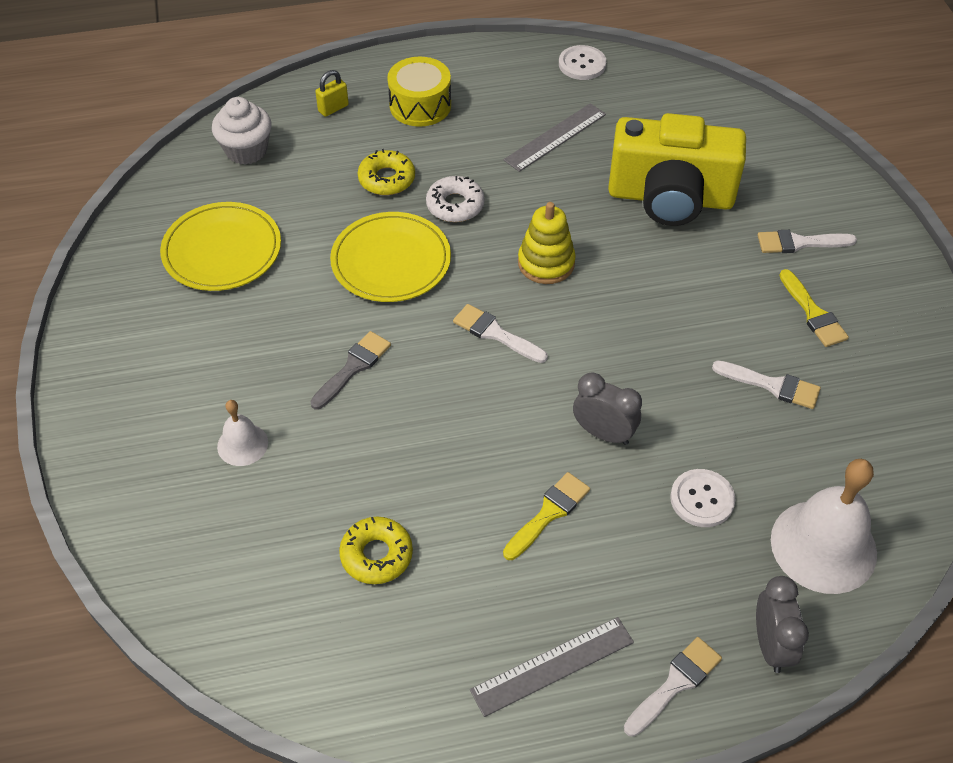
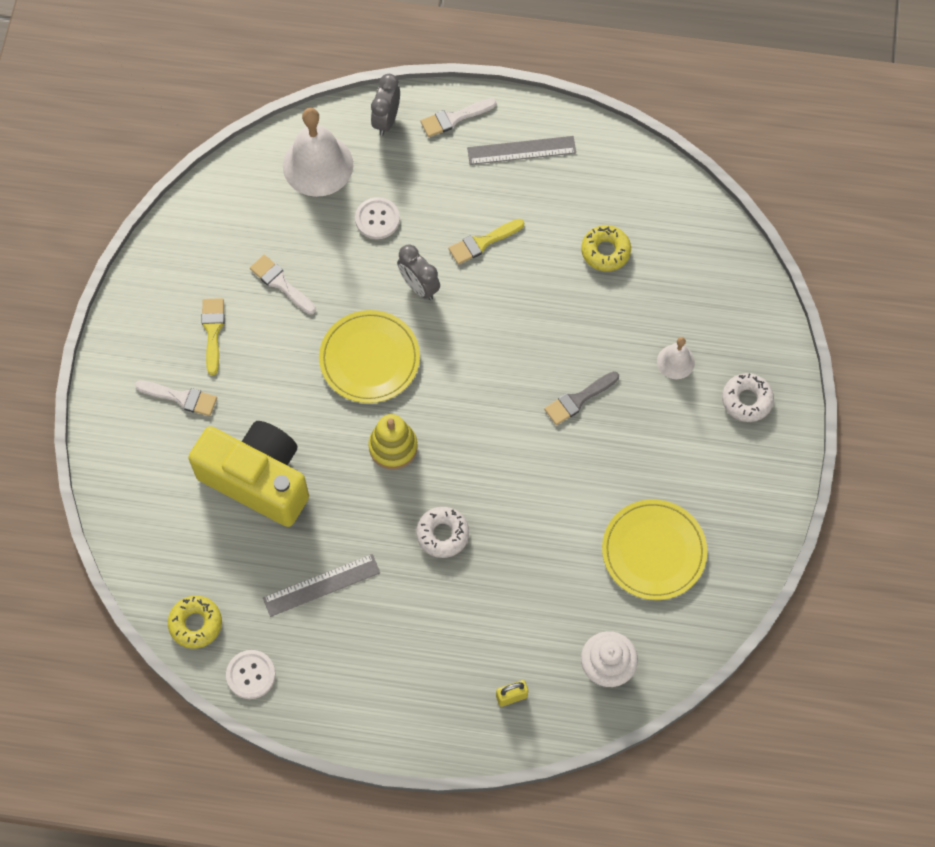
camera: 160 degrees left, 15 degrees up
(140, 427) = (746, 400): none -> white donut
(386, 179) = (491, 586): yellow donut -> yellow donut (195, 624)
(391, 261) = (517, 492): yellow plate -> yellow plate (369, 359)
(420, 105) = (428, 671): yellow drum -> none
(495, 333) = (460, 394): white brush -> none

